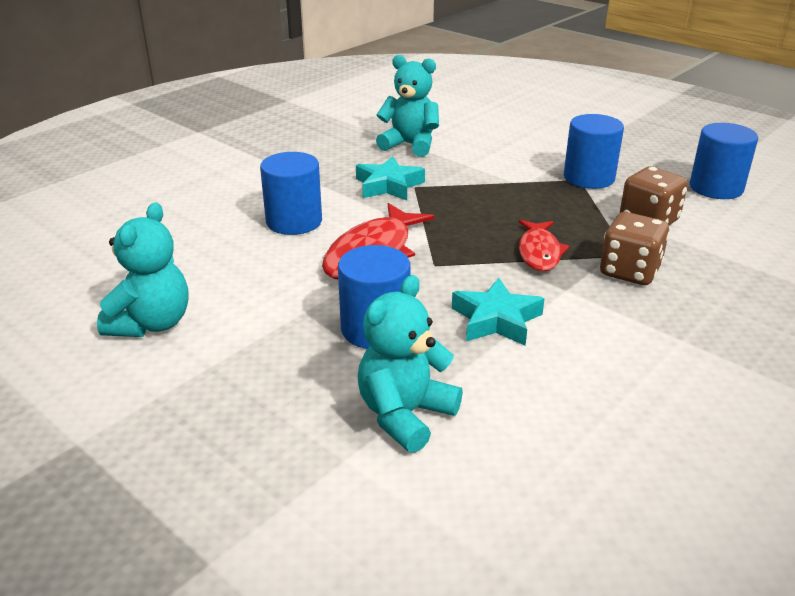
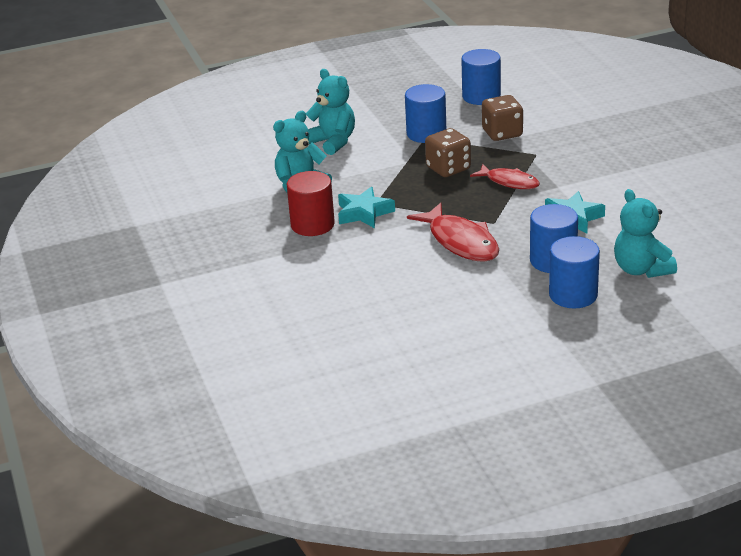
camera: 60 degrees left, 0 degrees up
(152, 324) = (485, 344): turquoise teddy bear -> turquoise teddy bear (333, 142)
(294, 222) = (386, 264): blue cylinder -> blue cylinder (573, 295)
(344, 167) = (312, 225): none -> red cylinder
(629, 271) = (555, 160): brown dice -> brown dice (448, 168)

